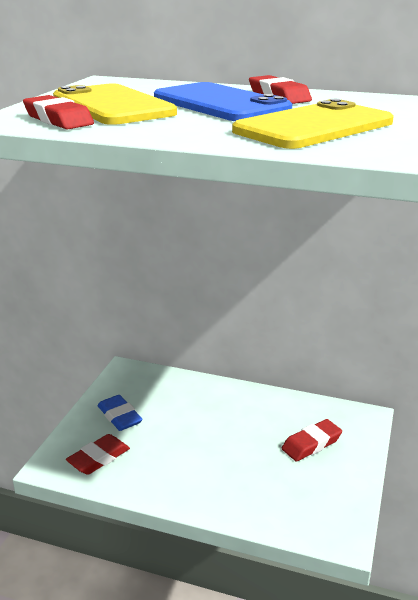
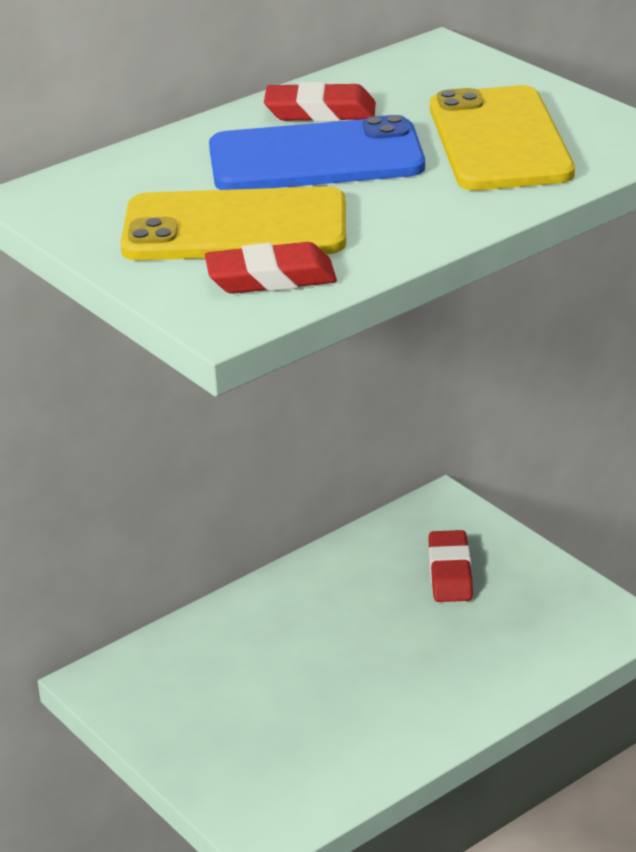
camera: 55 degrees left, 5 degrees up
(98, 458) = (295, 778): red eraser -> none
(119, 416) = (216, 726): blue eraser -> none

